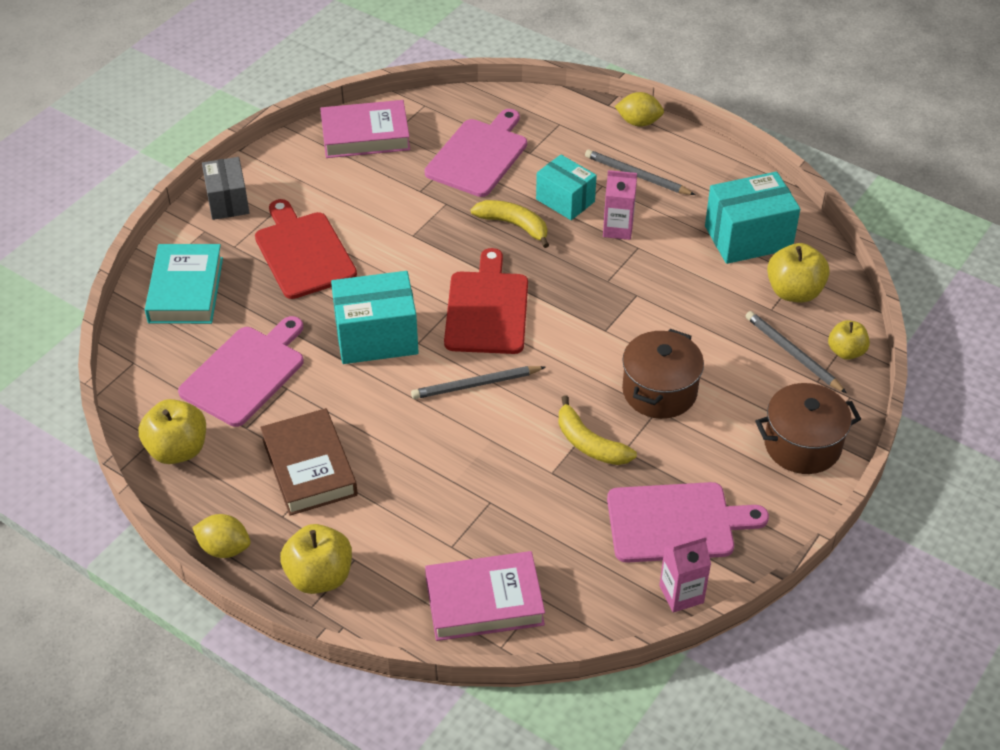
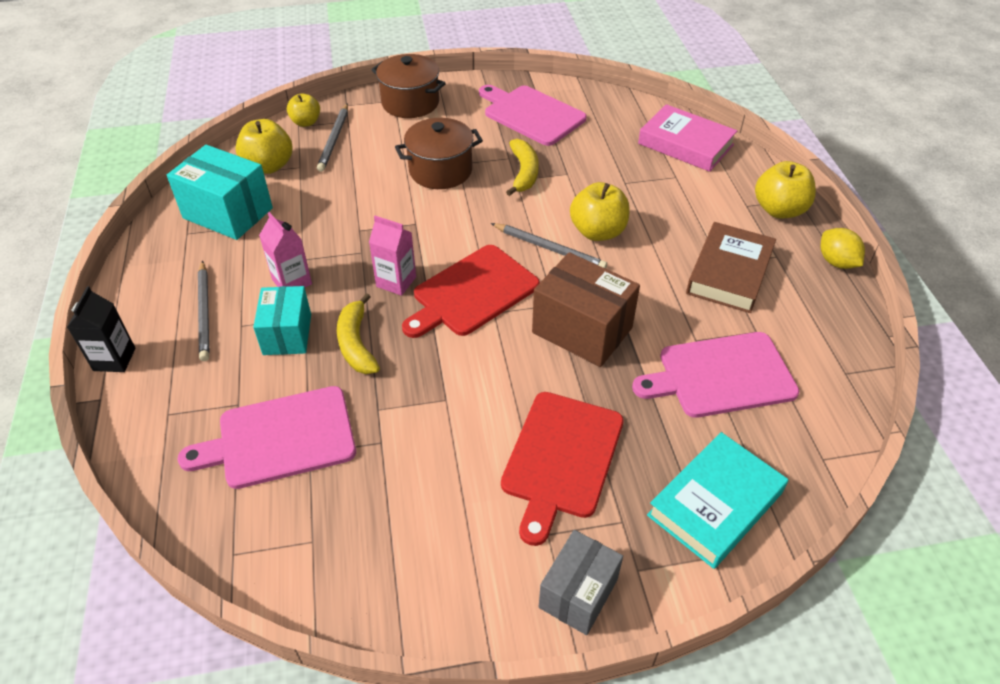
camera: 135 degrees left, 0 degrees up
(177, 450) = (829, 350): yellow apple -> yellow apple (598, 232)
(365, 135) = (341, 563): pink book -> none
(376, 337) = (582, 330): turquoise box -> brown box
(638, 122) = (114, 359): yellow lemon -> black carton
(681, 594) = (573, 90): pink carton -> pink carton (396, 282)

